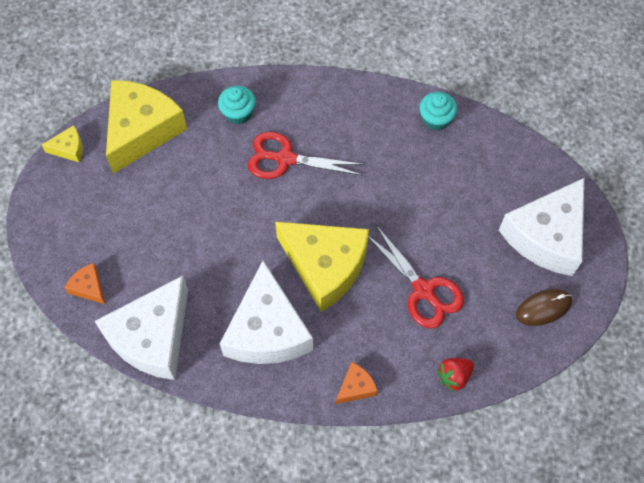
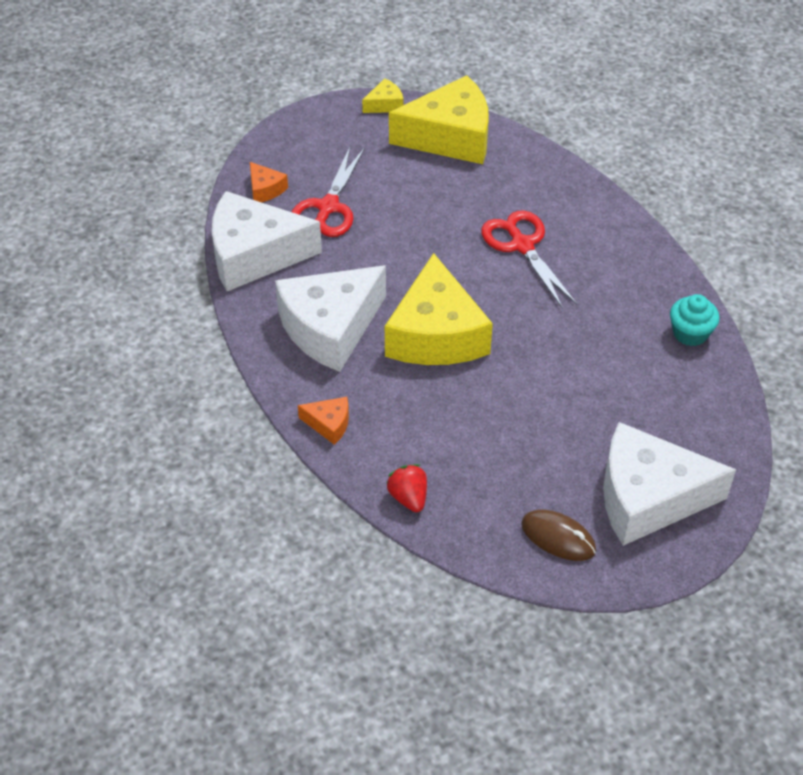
camera: 55 degrees right, 15 degrees down
(69, 149) = (385, 104): yellow cheese -> yellow cheese turned 75 degrees counterclockwise
(88, 287) = (265, 189): orange cheese -> orange cheese turned 135 degrees clockwise
(238, 113) = (536, 188): turquoise cupcake -> none
(423, 290) = (482, 424): red scissors -> red scissors (328, 207)
(454, 376) = (408, 497): red strawberry -> red strawberry turned 45 degrees clockwise

